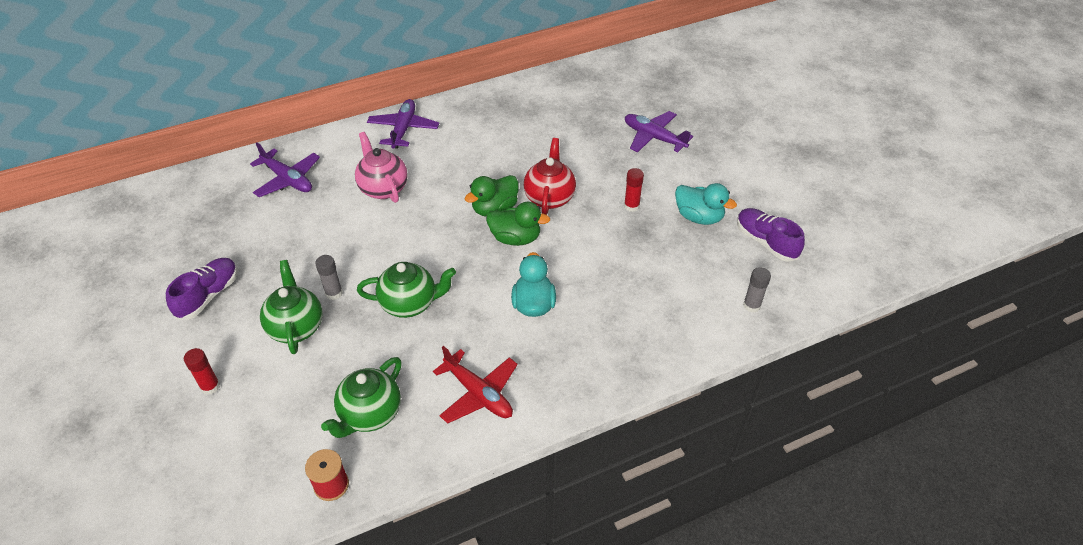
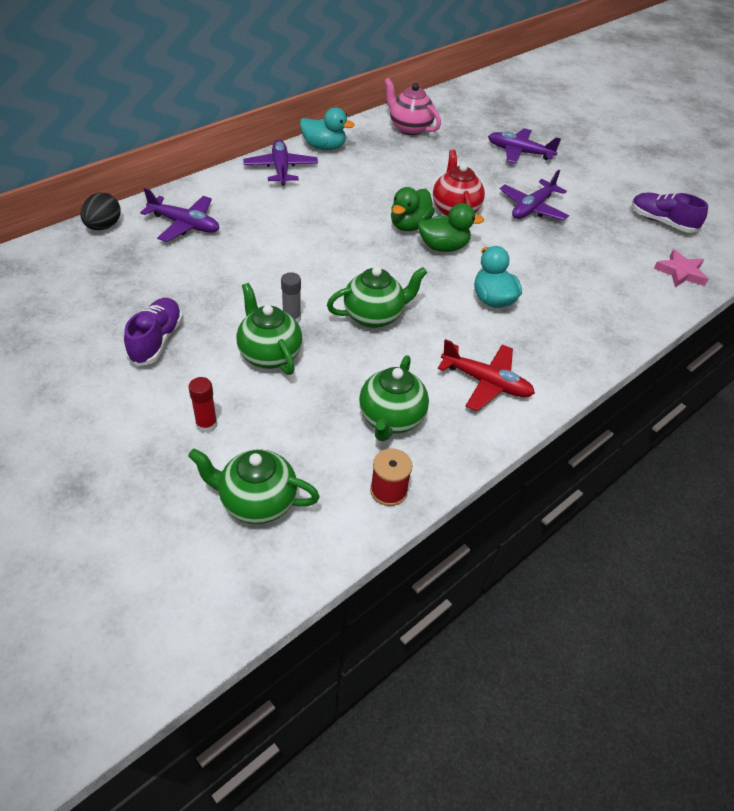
camera: 20 degrees left, 0 degrees up
(215, 470) = (257, 502): none -> green teapot
(218, 172) = (104, 226): none -> black egg
(383, 188) = (289, 221): pink teapot -> pink teapot (409, 128)
(631, 206) = (532, 208): red glue stick -> purple plane
(699, 217) = (595, 210): turquoise duck -> turquoise duck (324, 147)
(751, 305) = (680, 272): grey glue stick -> pink star

